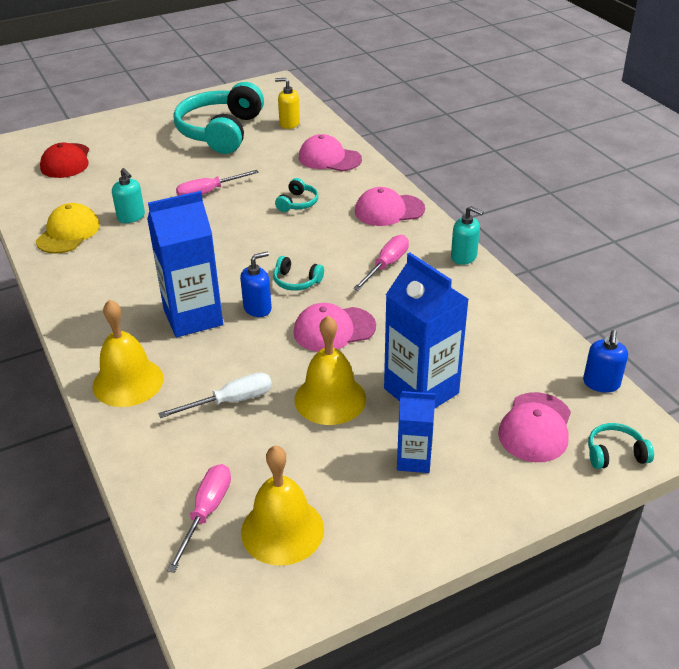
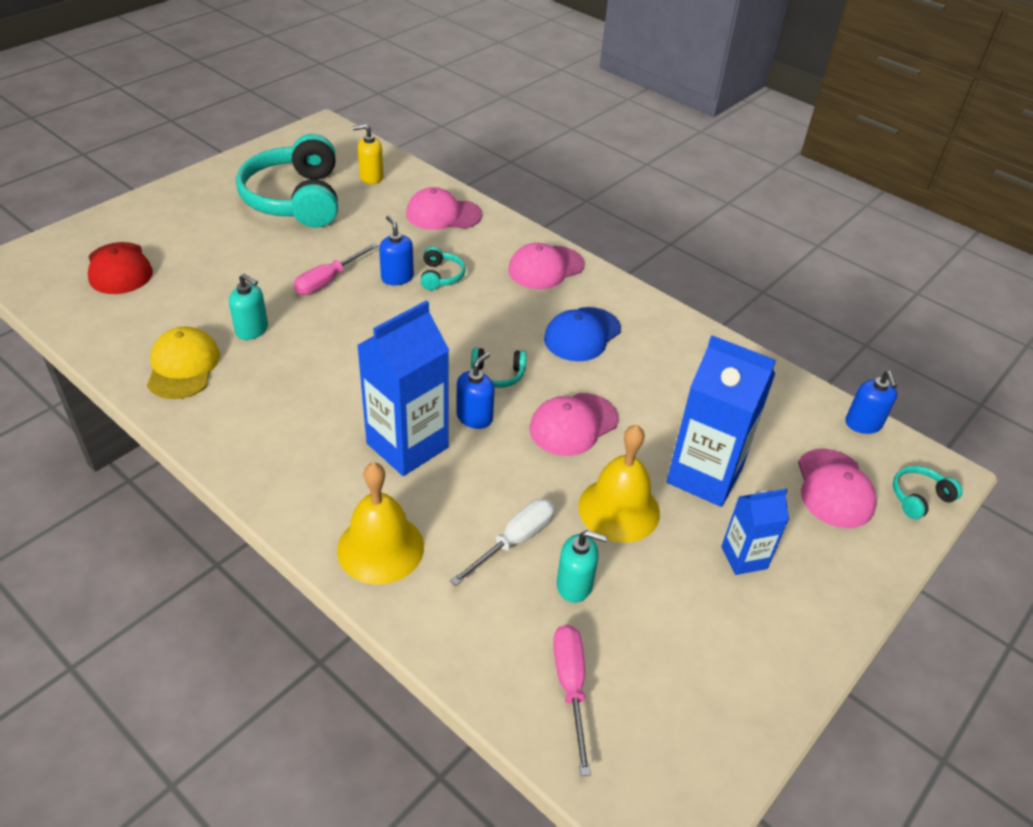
camera: 25 degrees left, 5 degrees up
(262, 198) = (397, 277): none -> blue soap dispenser
(282, 530) = (664, 682): yellow bell -> none
(386, 265) = (582, 334): pink screwdriver -> blue cap
(464, 257) = (654, 309): turquoise soap dispenser -> turquoise soap dispenser (574, 585)

